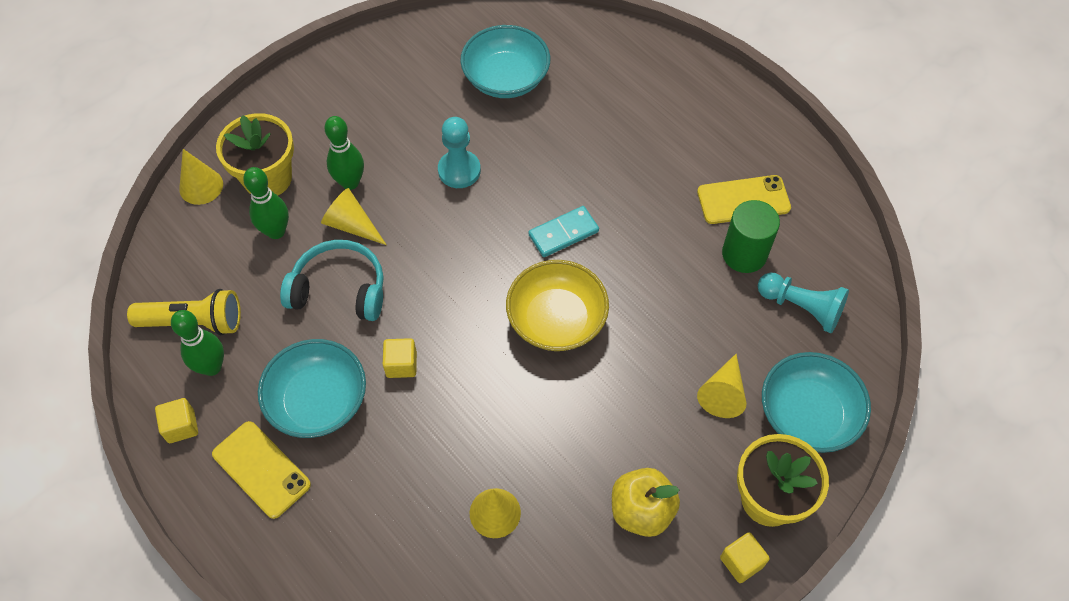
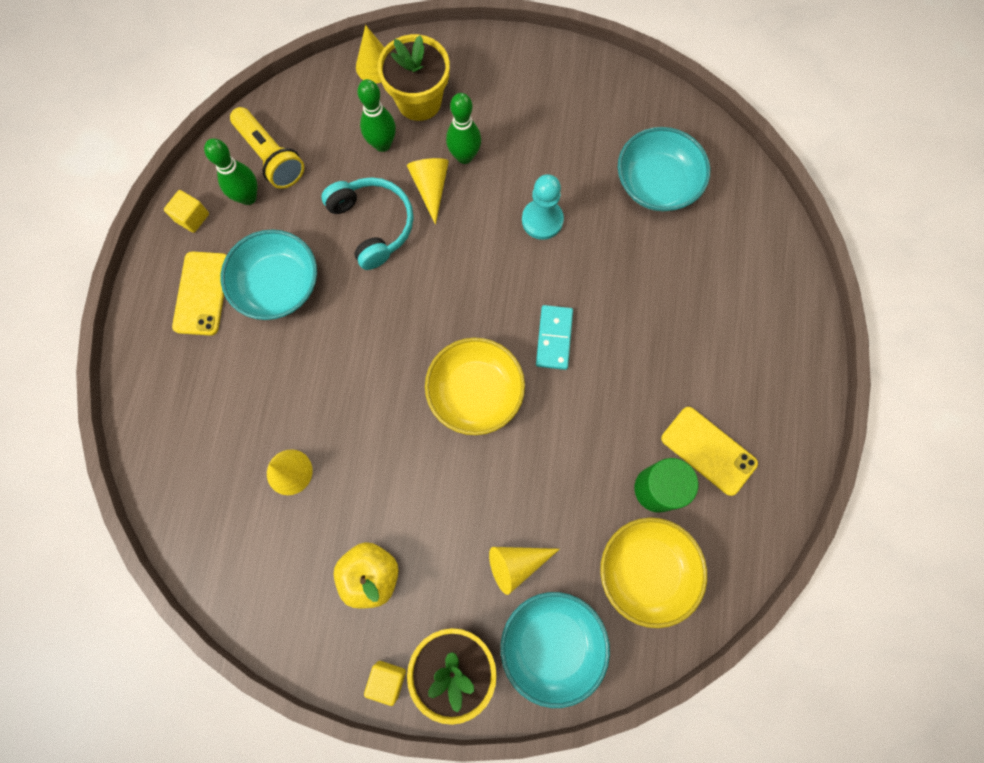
camera: 50 degrees right, 15 degrees up
(401, 364) = (349, 315): yellow cube -> none
(563, 233) = (554, 338): turquoise domino -> turquoise domino turned 75 degrees clockwise
(801, 307) = (646, 570): turquoise pawn -> yellow bowl

